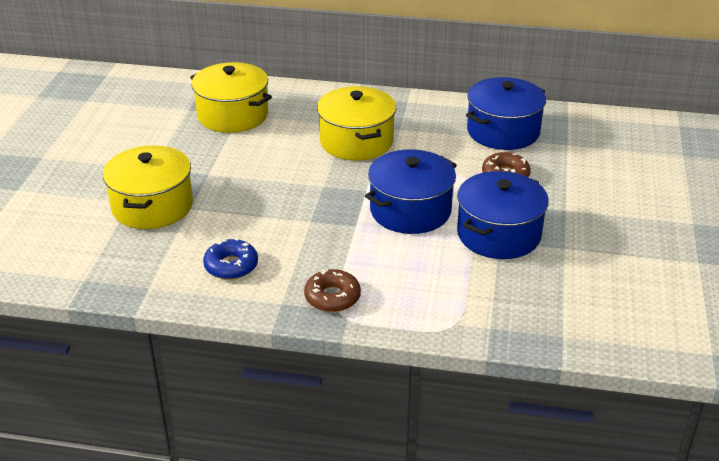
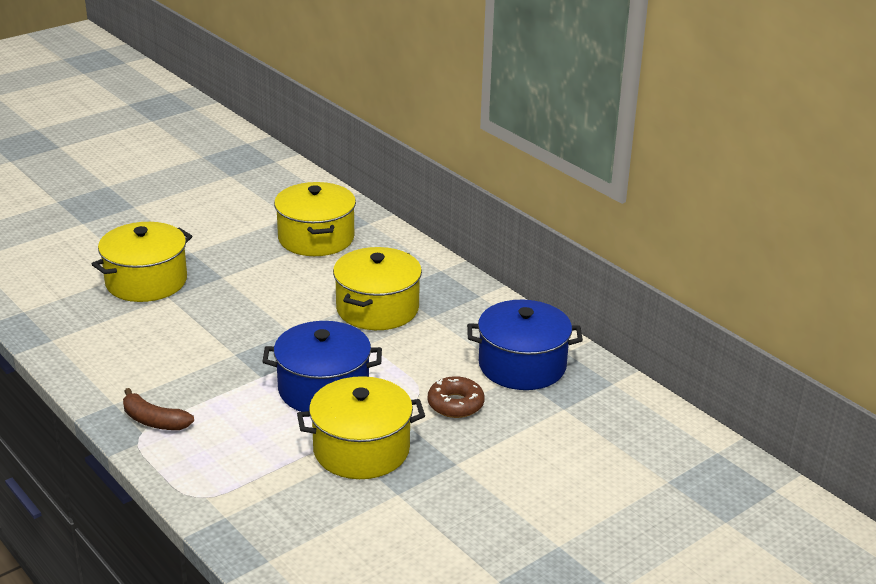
camera: 40 degrees right, 5 degrees down
(231, 266) = (126, 356): blue donut -> none
(332, 297) = (154, 421): brown donut -> brown banana
(499, 234) = (361, 449): blue pot -> yellow pot

